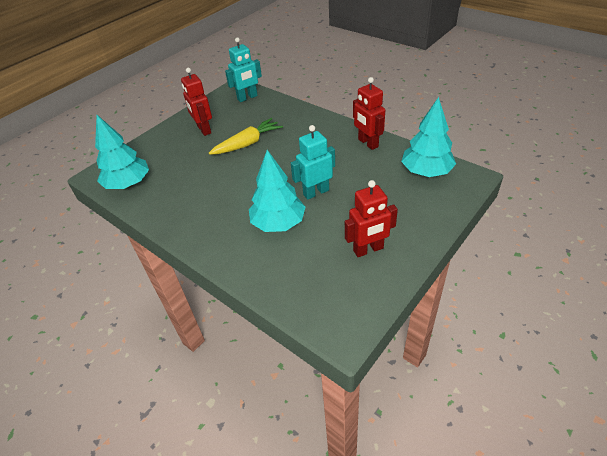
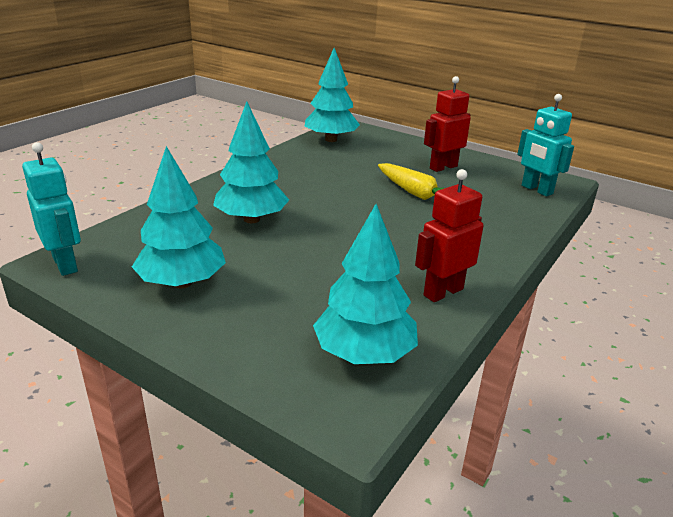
camera: 80 degrees right, 15 degrees down
(316, 192) = (310, 244): turquoise robot -> turquoise robot (65, 264)
(368, 250) = (182, 282): red robot -> turquoise tree

